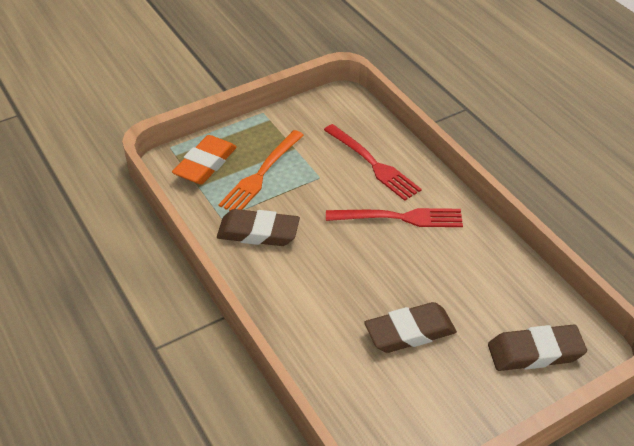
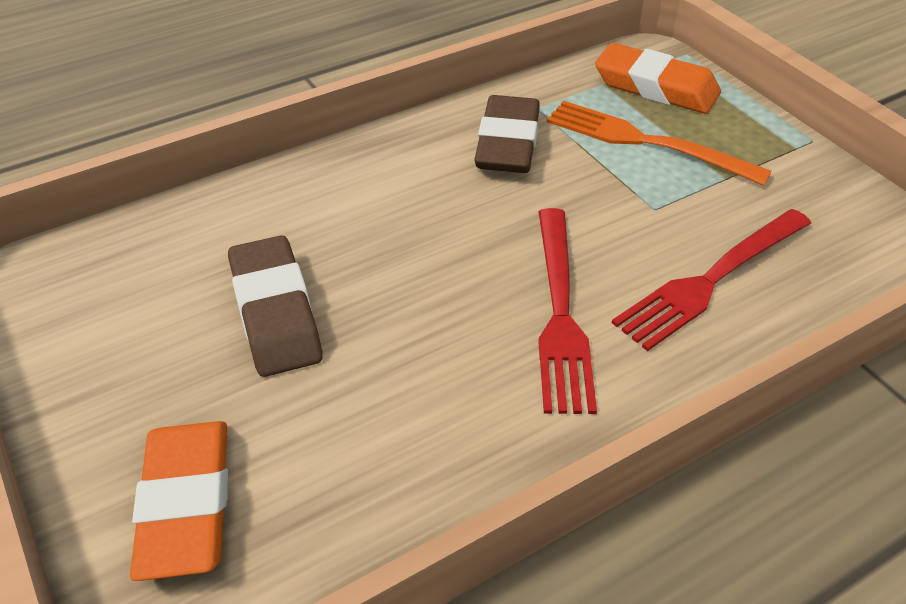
camera: 90 degrees right, 0 degrees up
(535, 352) = (186, 504): brown eraser -> orange eraser

